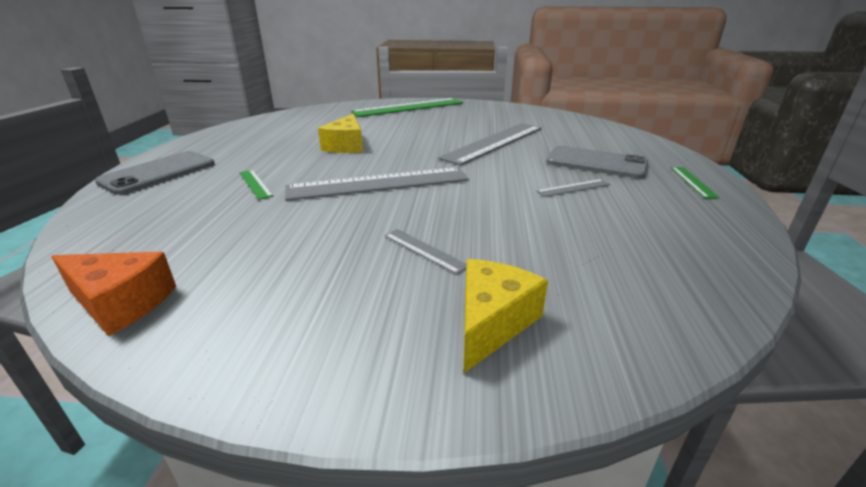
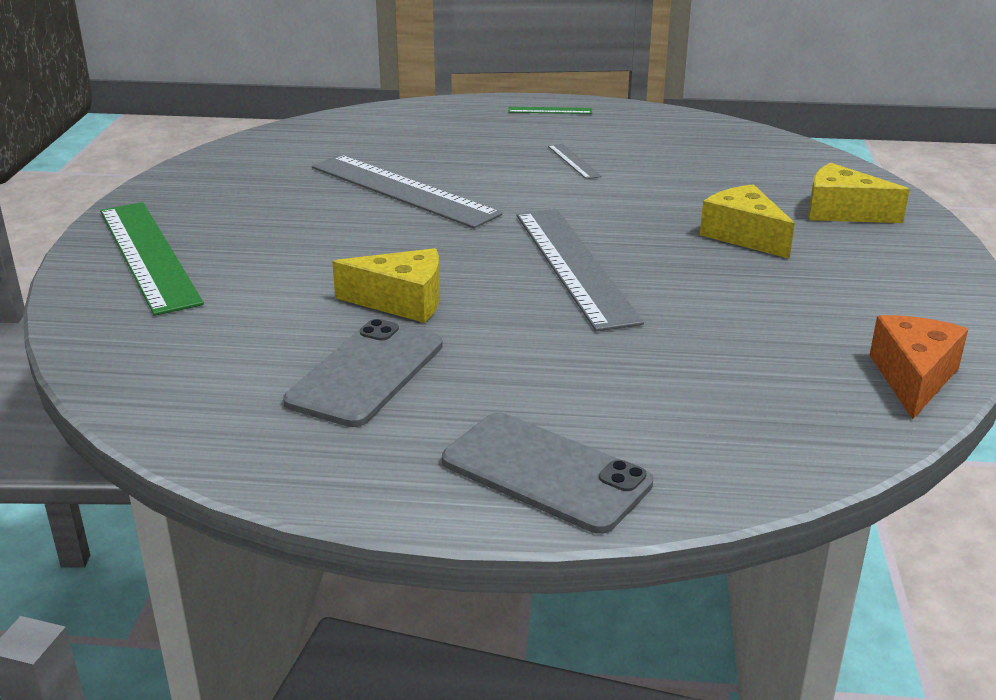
camera: 90 degrees left, 0 degrees up
(255, 184) = (587, 359): green ruler -> none
(424, 250) = (744, 236): grey ruler -> yellow cheese
(596, 163) = (492, 142): grey phone -> grey phone (366, 373)

